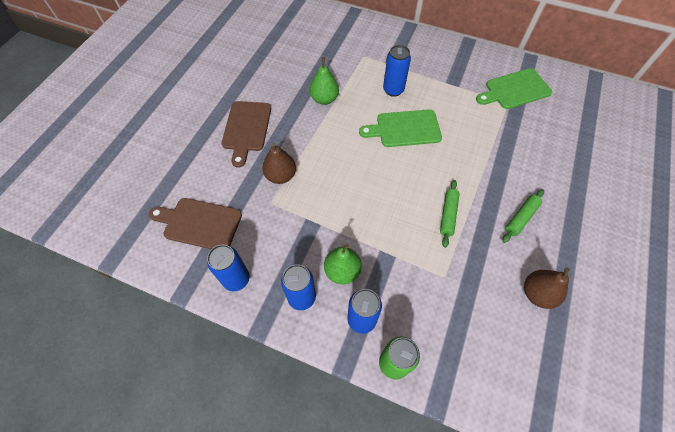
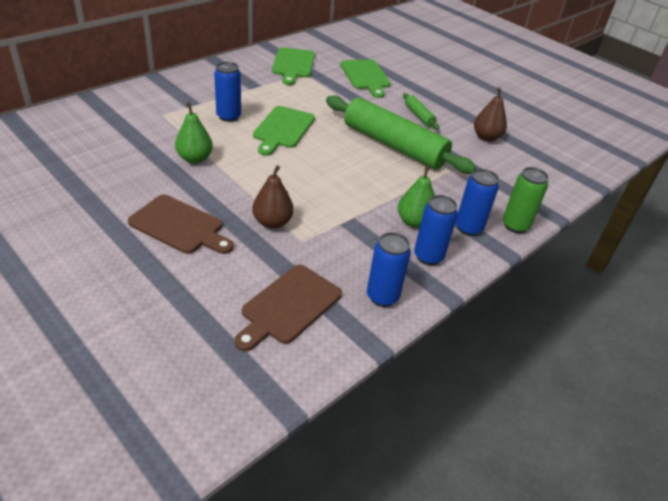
camera: 70 degrees left, 20 degrees down
(448, 215) = (394, 145): green rolling pin -> green rolling pin, size x2.36
(552, 148) = (365, 76): none -> green cutting board

